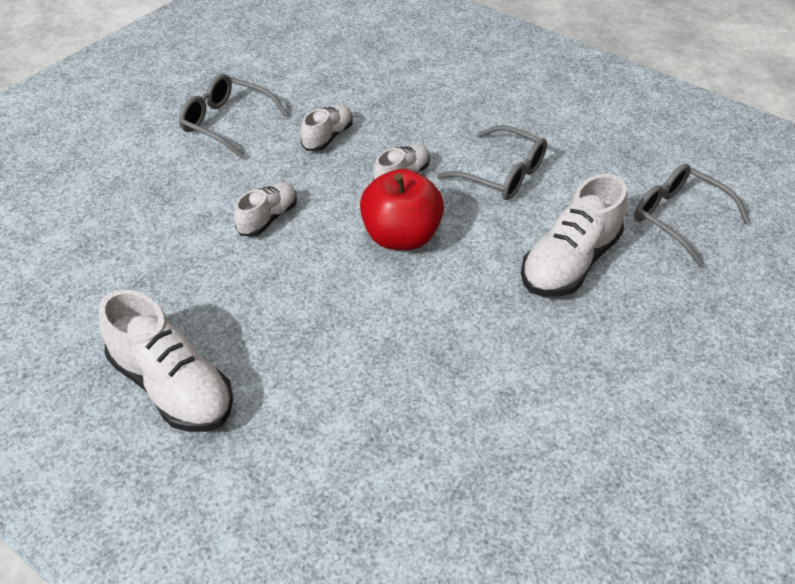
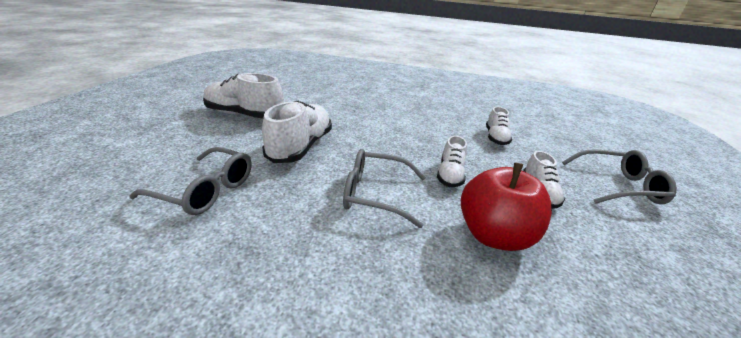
camera: 155 degrees right, 15 degrees down
(172, 386) = (449, 90): white shoe -> white shoe (244, 115)
(401, 237) = (414, 142): red apple -> red apple (494, 235)

